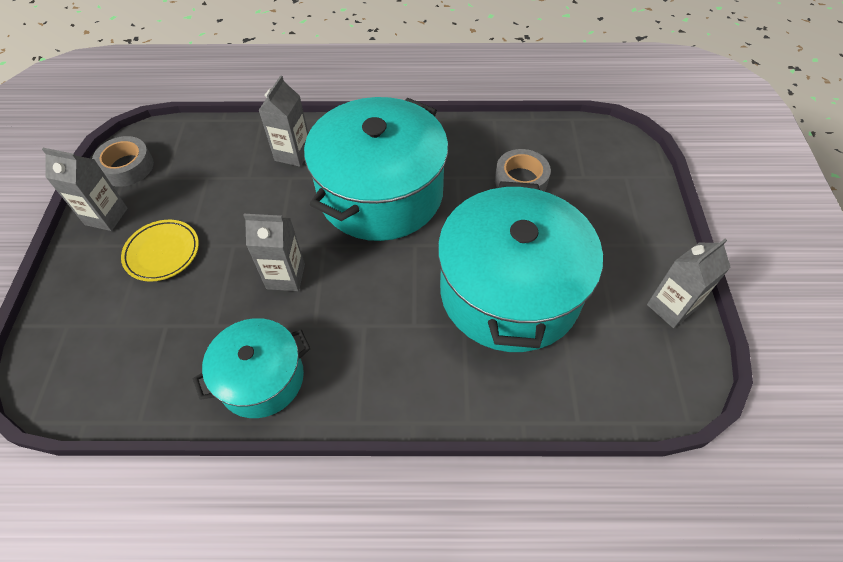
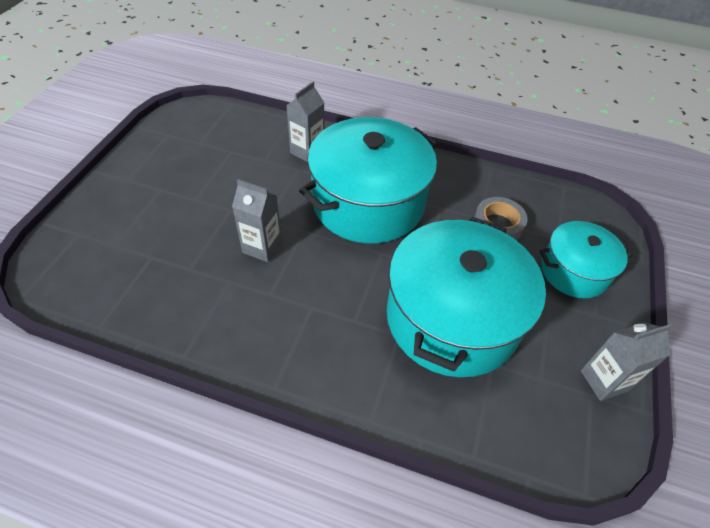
camera: 15 degrees right, 5 degrees down
(106, 216) = (142, 160): grey carton -> none
(127, 167) = (173, 127): grey tape -> none
(162, 253) = (172, 200): yellow plate -> none
(261, 378) = (209, 324): turquoise pot -> turquoise pot (574, 271)

